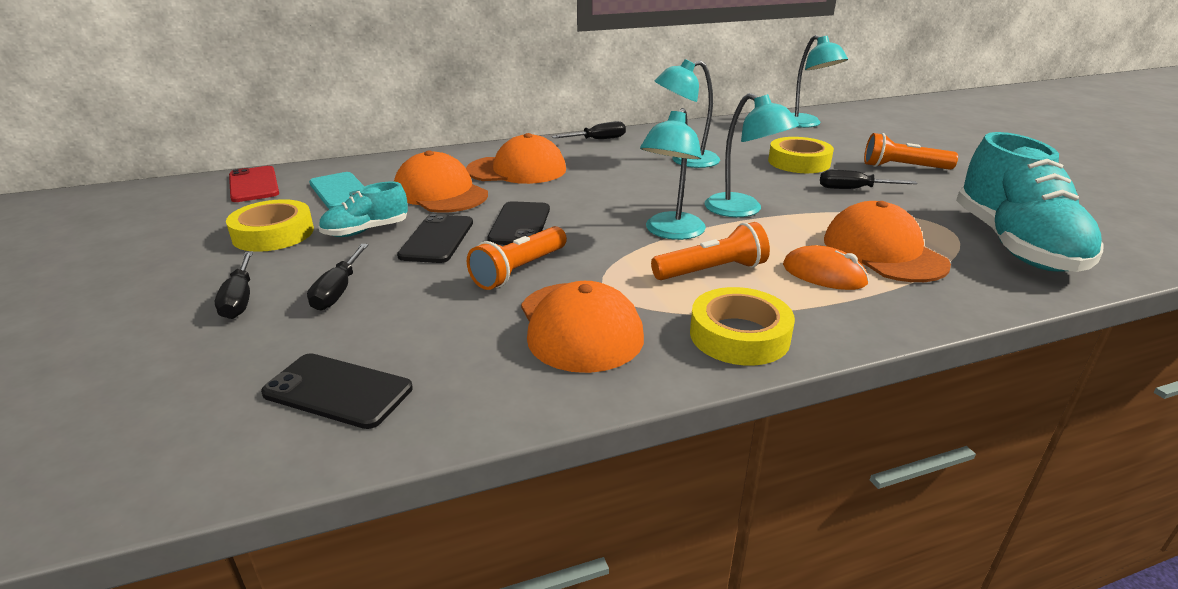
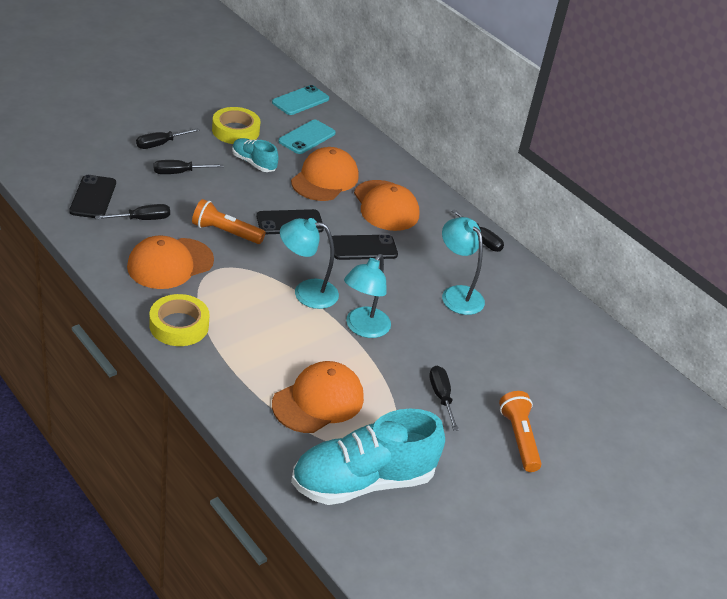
camera: 65 degrees right, 10 degrees up
(253, 185) = (300, 101): red phone -> turquoise phone
(437, 239) = (253, 193): black phone -> black phone (363, 248)
(444, 341) = (142, 219): none -> black screwdriver
(712, 271) = (255, 313): orange flashlight -> none
(799, 162) = (493, 366): yellow tape -> none
(805, 124) = (619, 377): turquoise lamp -> none
(824, 274) = (269, 366): orange mouse -> none

